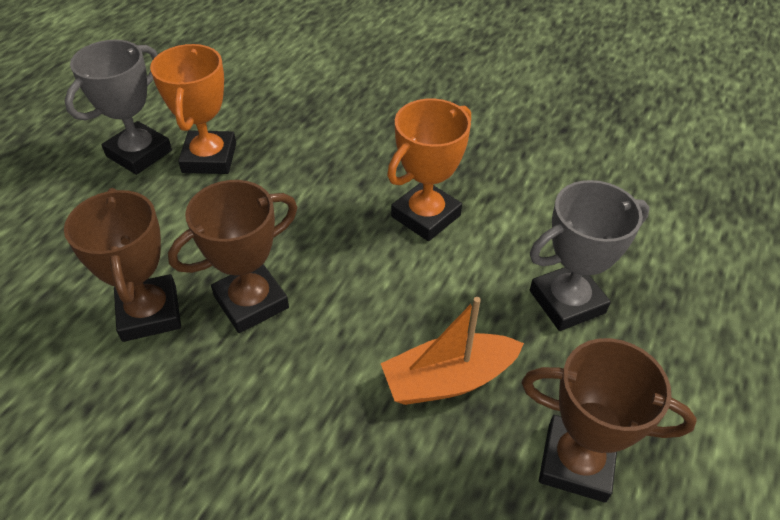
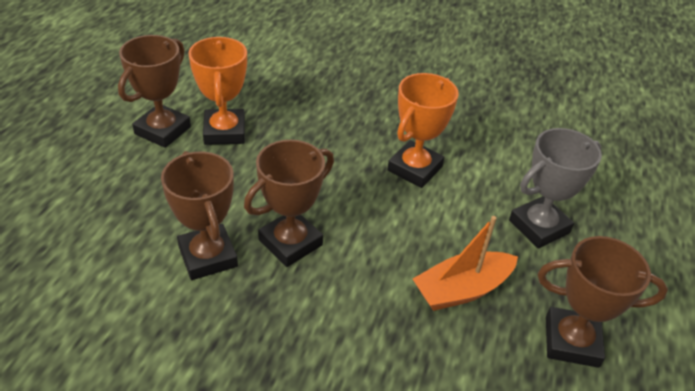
camera: 10 degrees left, 5 degrees down
(139, 153) = (163, 130): grey trophy -> brown trophy

